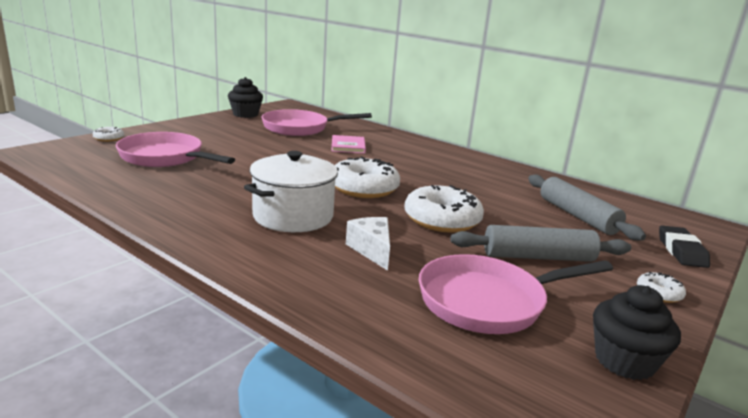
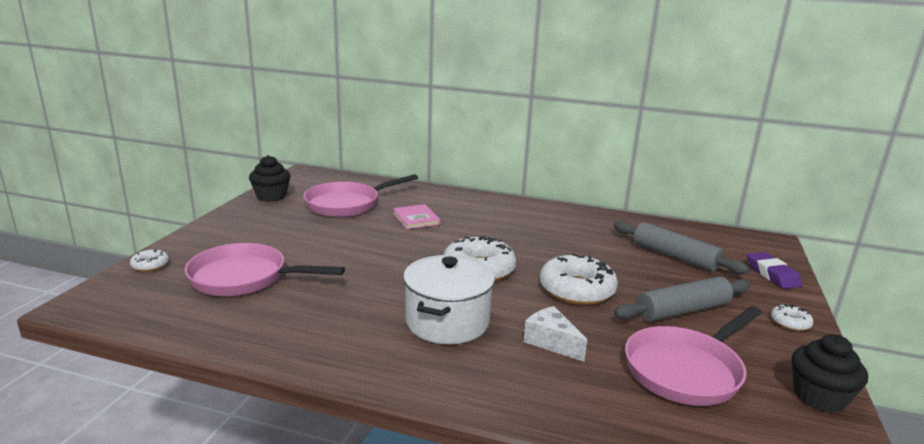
camera: 20 degrees left, 0 degrees up
(681, 251) = (772, 274): black eraser -> purple eraser

